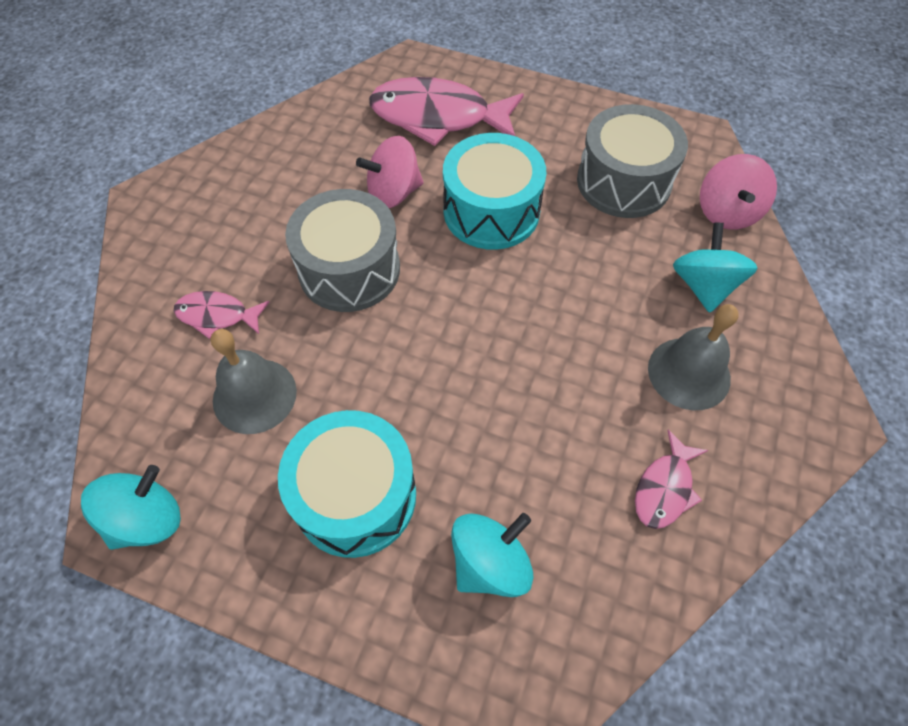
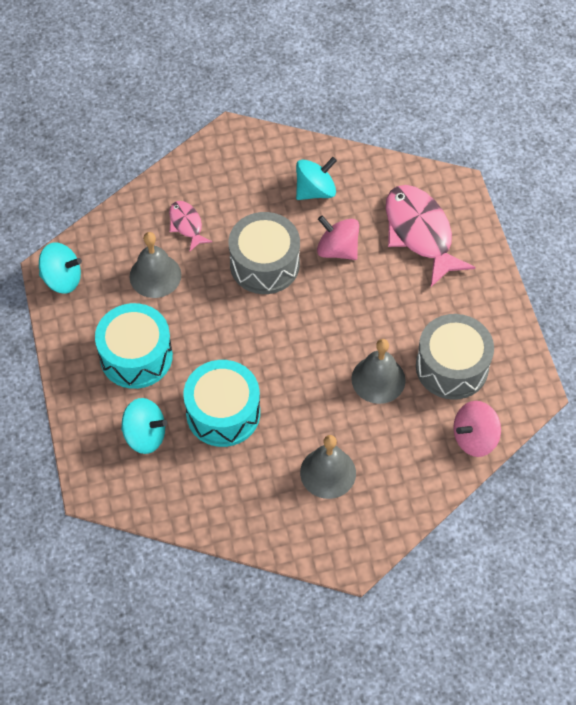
camera: 55 degrees right, 0 degrees up
(491, 211) = (366, 308): turquoise drum -> turquoise drum (223, 413)
(593, 252) = (378, 379): none -> grey bell
(665, 488) = (244, 494): pink fish -> none
(703, 286) = (400, 452): turquoise spinning top -> turquoise spinning top (315, 191)

